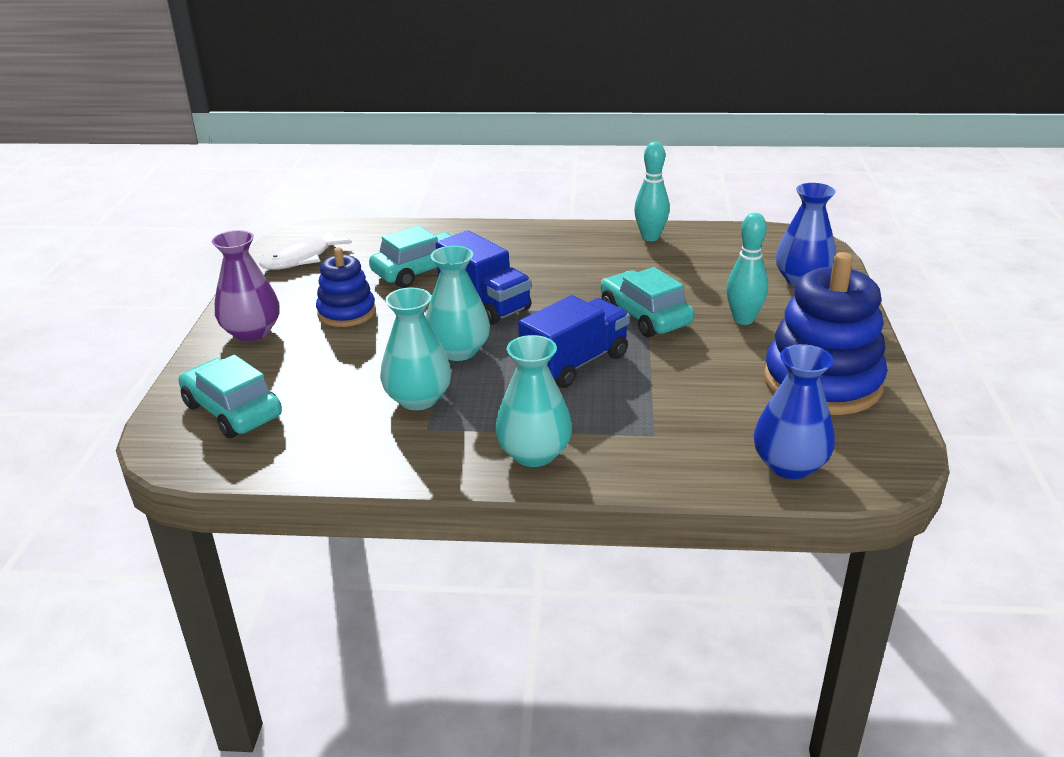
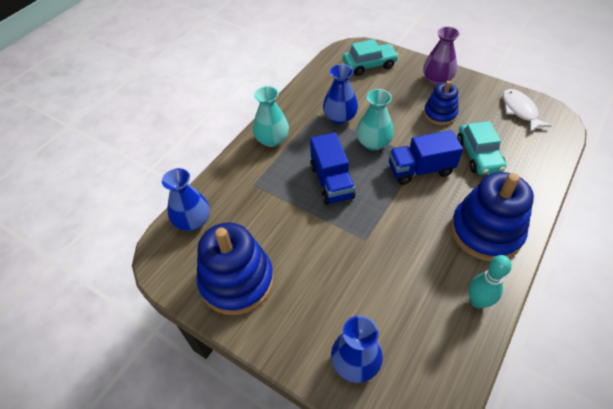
camera: 120 degrees right, 20 degrees up
(418, 399) = (339, 117): turquoise vase -> blue vase
(551, 247) = (486, 231): none -> blue stacking toy
(645, 316) = (361, 236): turquoise car -> none
(743, 319) = (325, 286): turquoise bowling pin -> none

